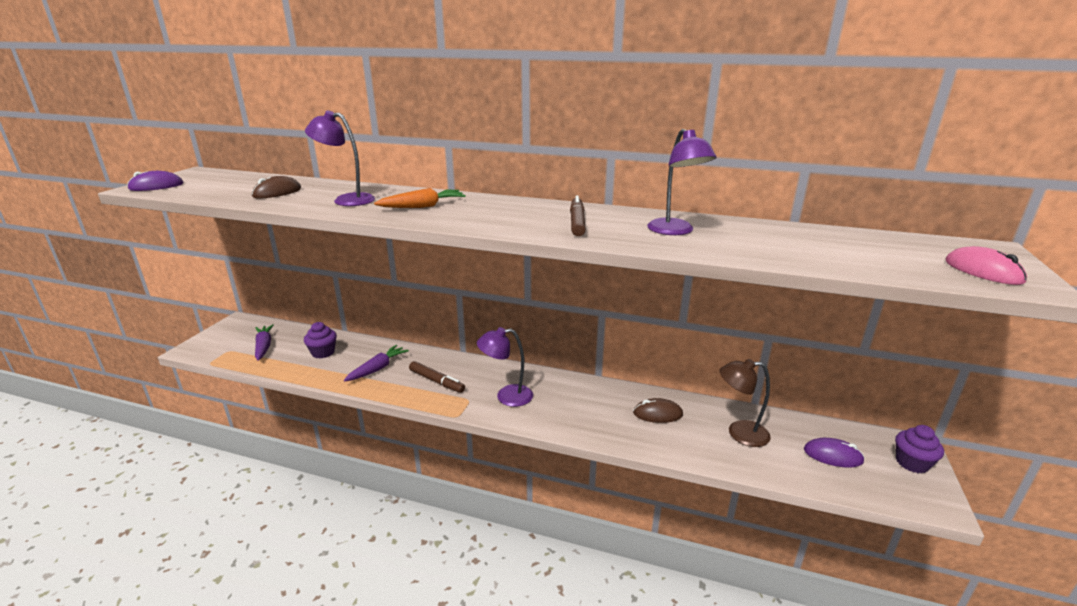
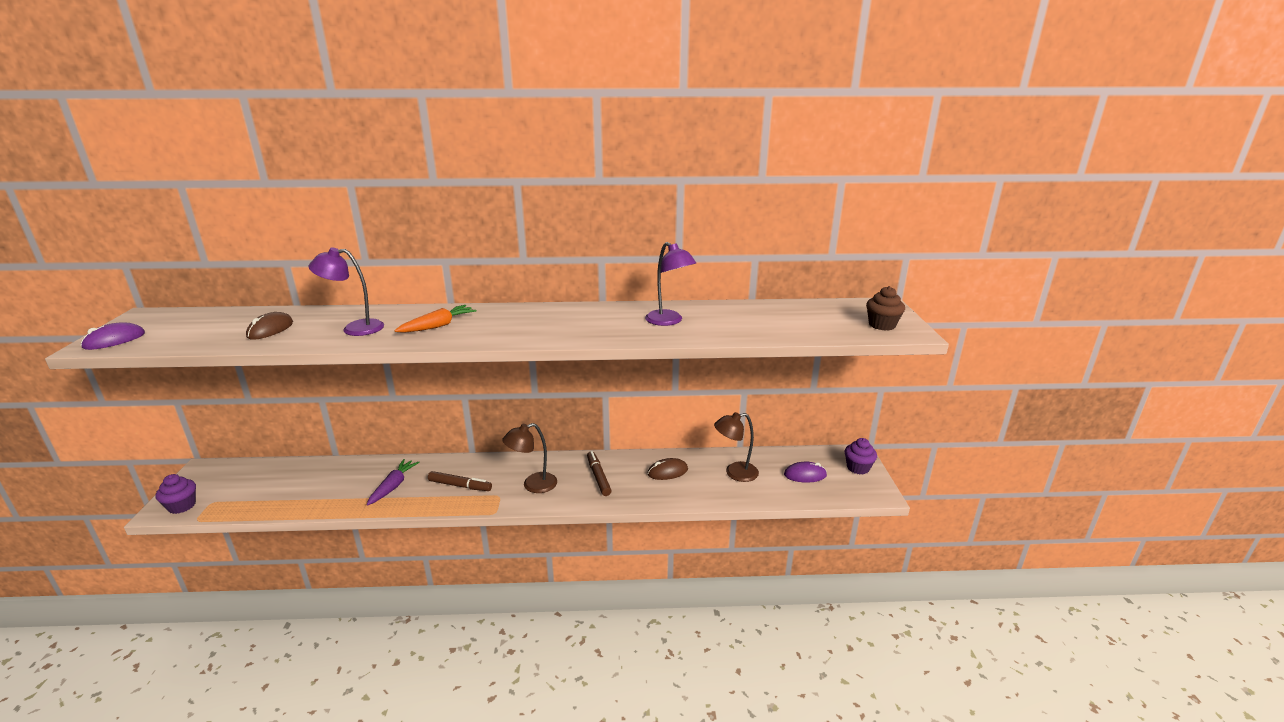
camera: 20 degrees left, 0 degrees up
(264, 346) = (252, 490): purple carrot -> none
(323, 352) = (325, 482): purple cupcake -> purple cupcake (182, 506)
(506, 396) = (533, 485): purple lamp -> brown lamp
(577, 222) = (587, 323): brown marker -> brown marker (598, 477)
(983, 271) = (882, 325): pink mouse -> brown cupcake

